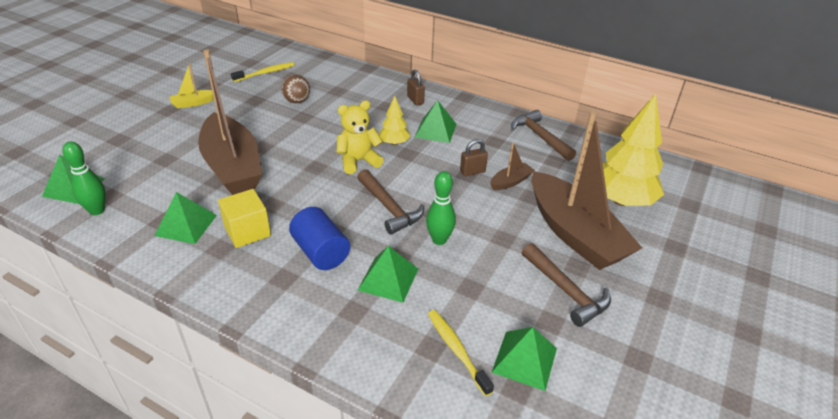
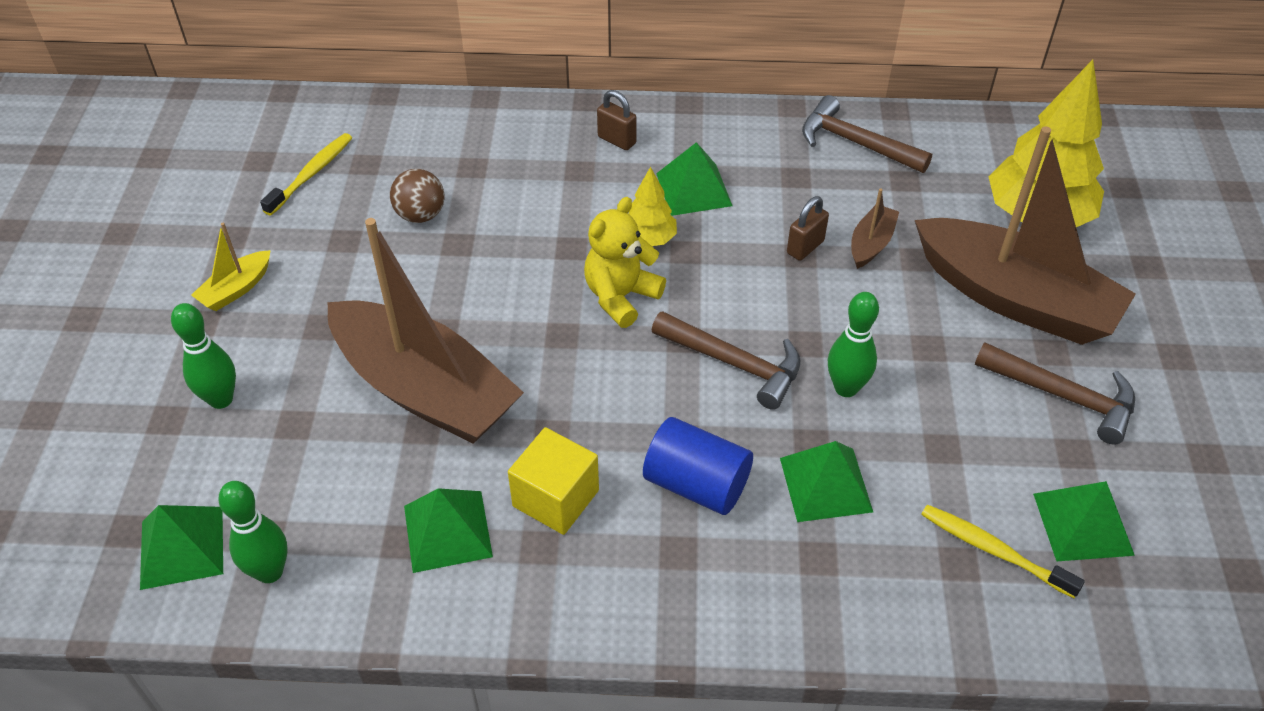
camera: 25 degrees left, 10 degrees up
(146, 140) = (221, 399): none -> green bowling pin

